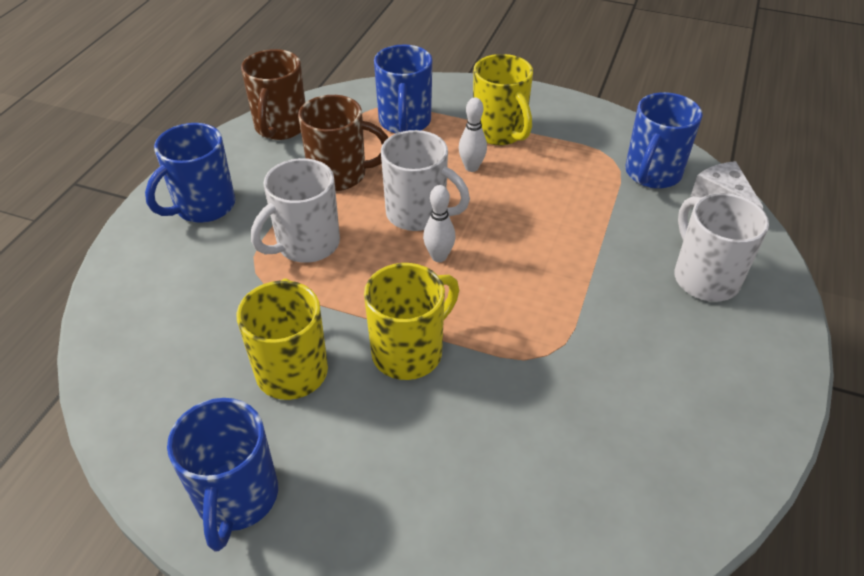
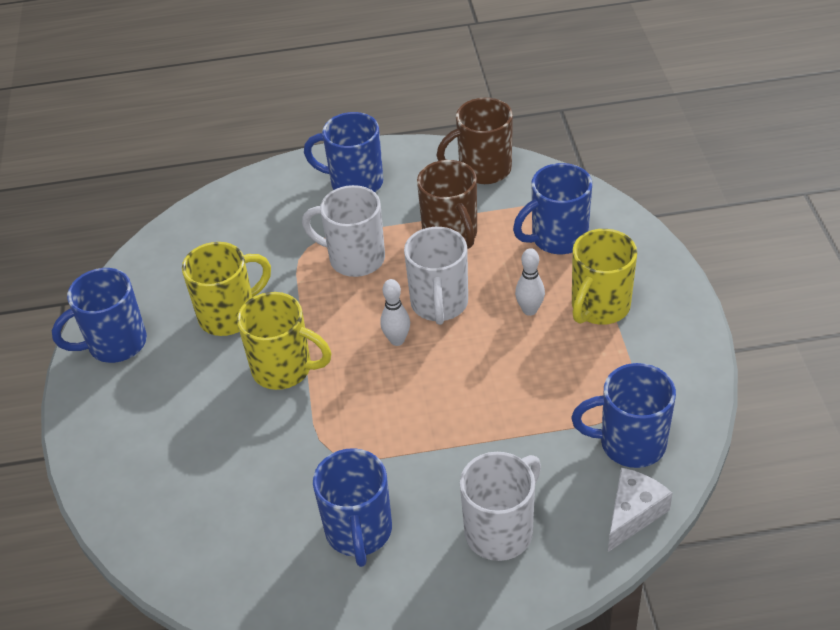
camera: 65 degrees right, 0 degrees up
(659, 372) = (359, 532): none -> blue mug

